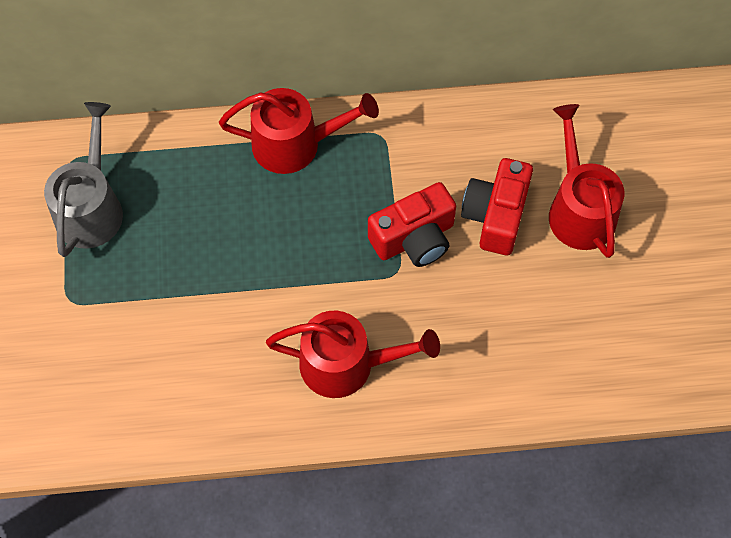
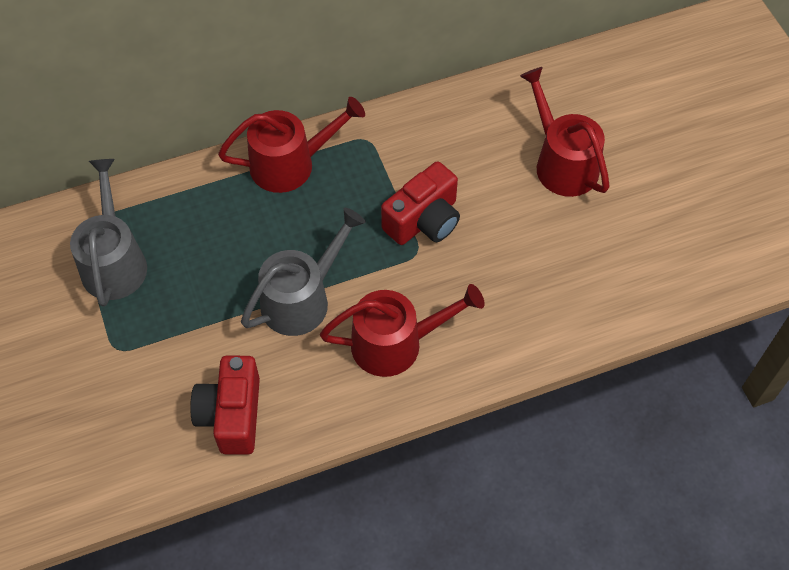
camera: 15 degrees left, 5 degrees down
(265, 293) = (302, 299): none -> grey watering can
(495, 216) = (490, 185): red camera -> red camera (232, 415)

